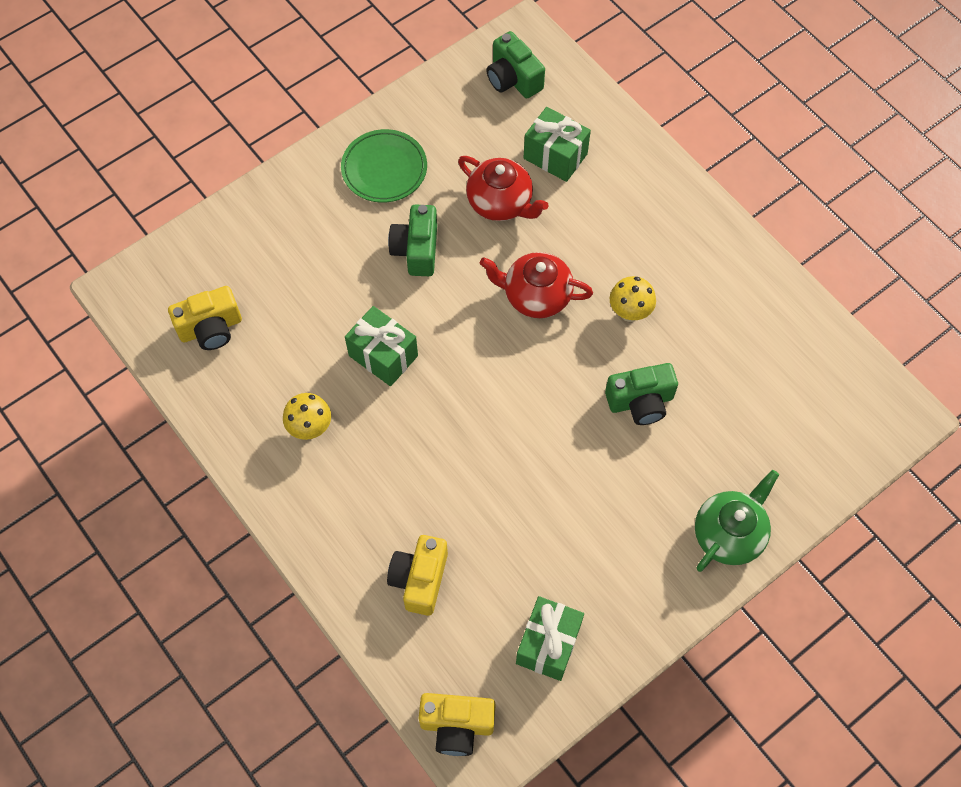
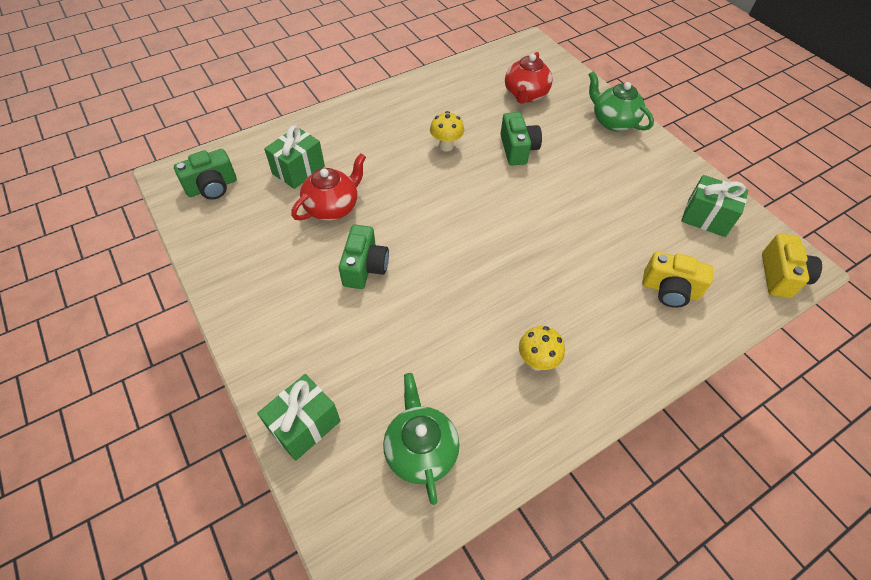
camera: 85 degrees left, 10 degrees down
(211, 328) = (421, 450): yellow camera -> green teapot
(383, 356) = (467, 300): green gift -> green gift (304, 425)
(384, 169) = (273, 284): green plate -> none
(416, 250) = (365, 267): green camera -> green camera turned 90 degrees counterclockwise
(535, 296) = (424, 195): red teapot -> red teapot (525, 95)

